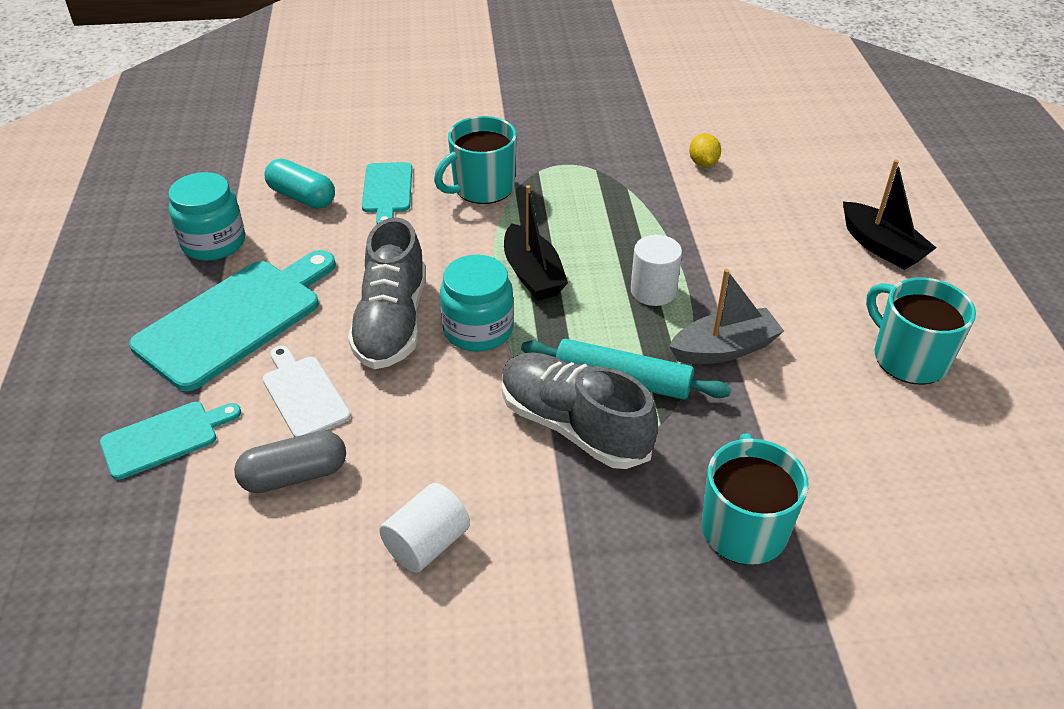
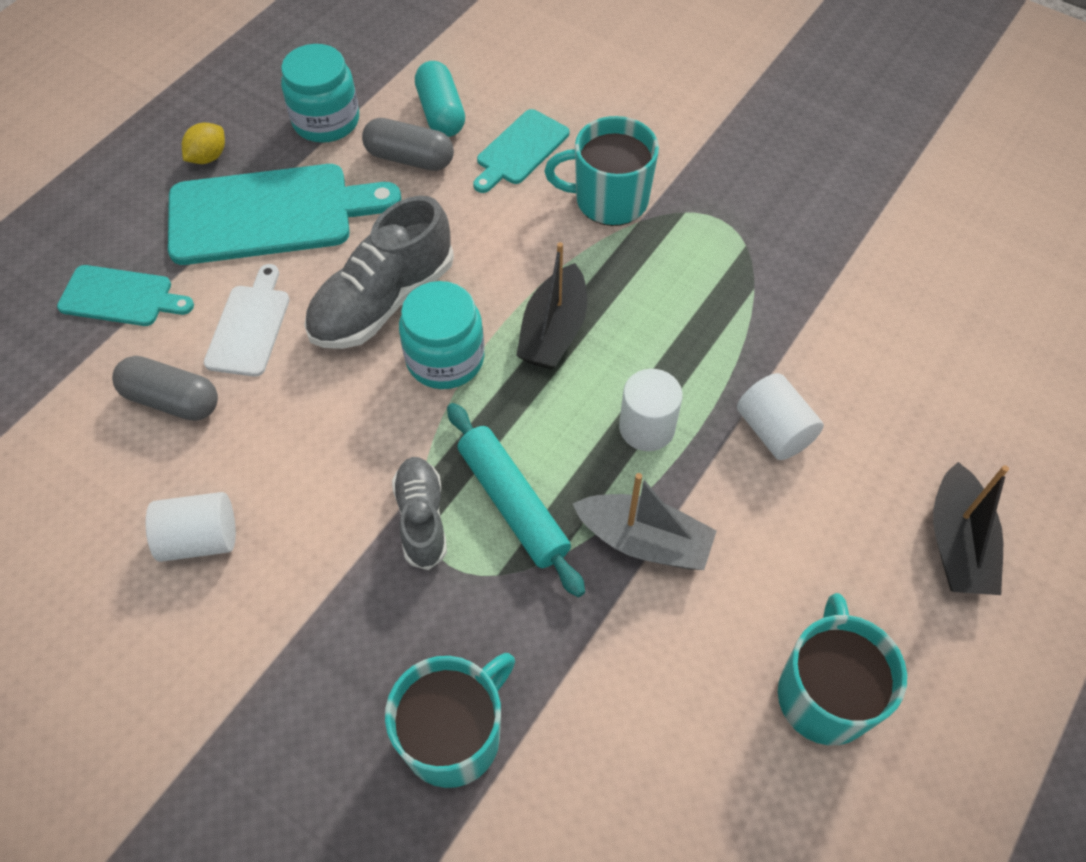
camera: 40 degrees right, 15 degrees up
(310, 233) = (410, 158): none -> grey capsule
(574, 426) = (421, 518): grey shoe -> grey shoe, size x0.60
(703, 163) = (871, 307): yellow lemon -> yellow lemon (208, 157)
(726, 250) = (774, 431): none -> white cylinder

